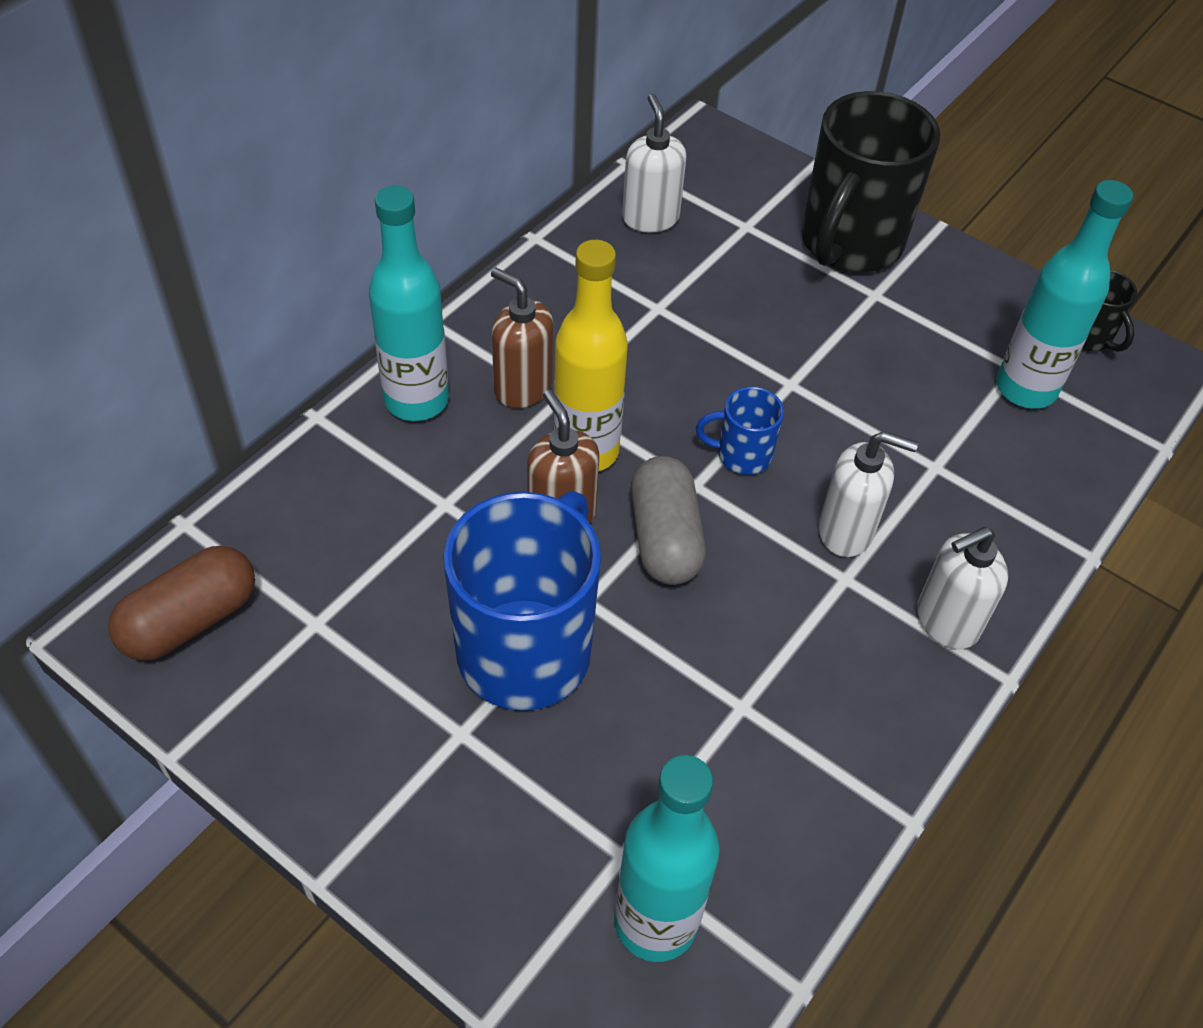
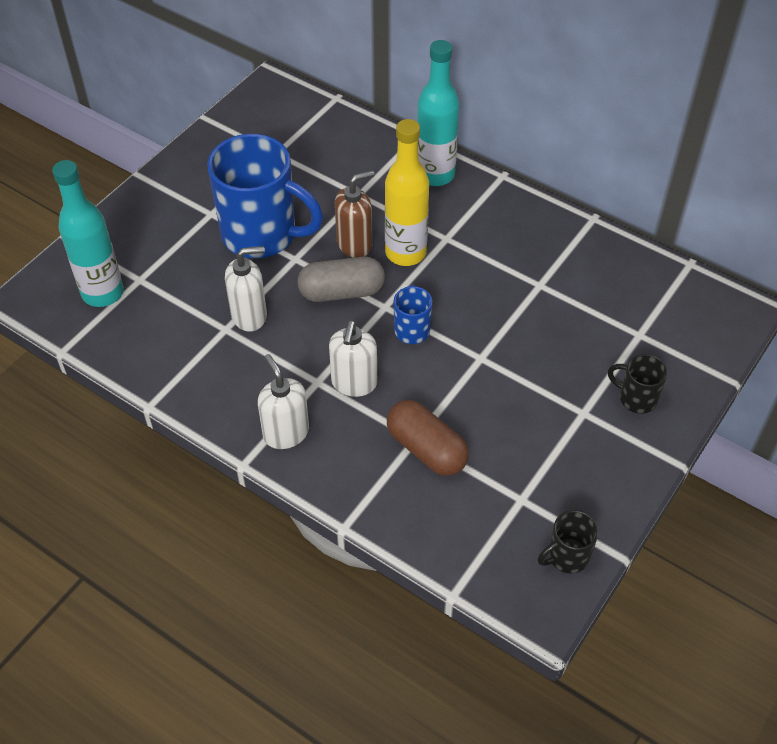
camera: 90 degrees right, 0 degrees up
(190, 620) = (276, 109): brown capsule -> brown capsule (426, 449)
(522, 387) = (453, 220): brown soap dispenser -> none
(650, 218) = (631, 278): white soap dispenser -> white soap dispenser (249, 316)
(849, 244) = (636, 398): black mug -> black mug, size x0.45
(1025, 389) = (500, 503): turquoise bottle -> none

